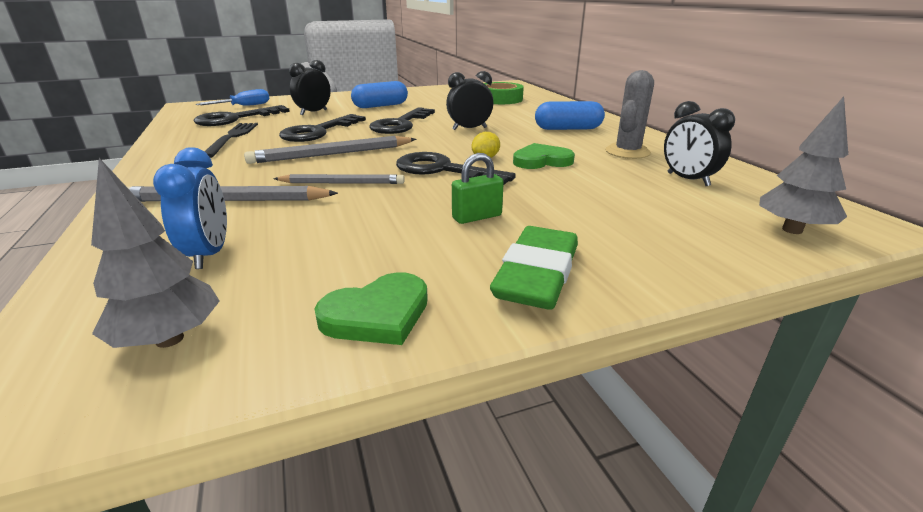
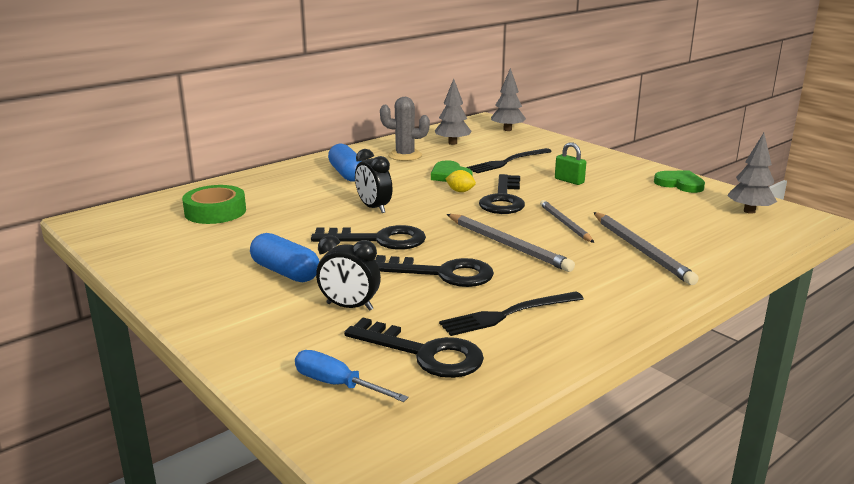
camera: 110 degrees left, 5 degrees down
(209, 254) = (697, 228): blue clock -> none
(537, 275) = (612, 165): green eraser -> none
(586, 196) = (507, 162): none -> black fork
(687, 179) = (452, 143): black clock -> grey tree

